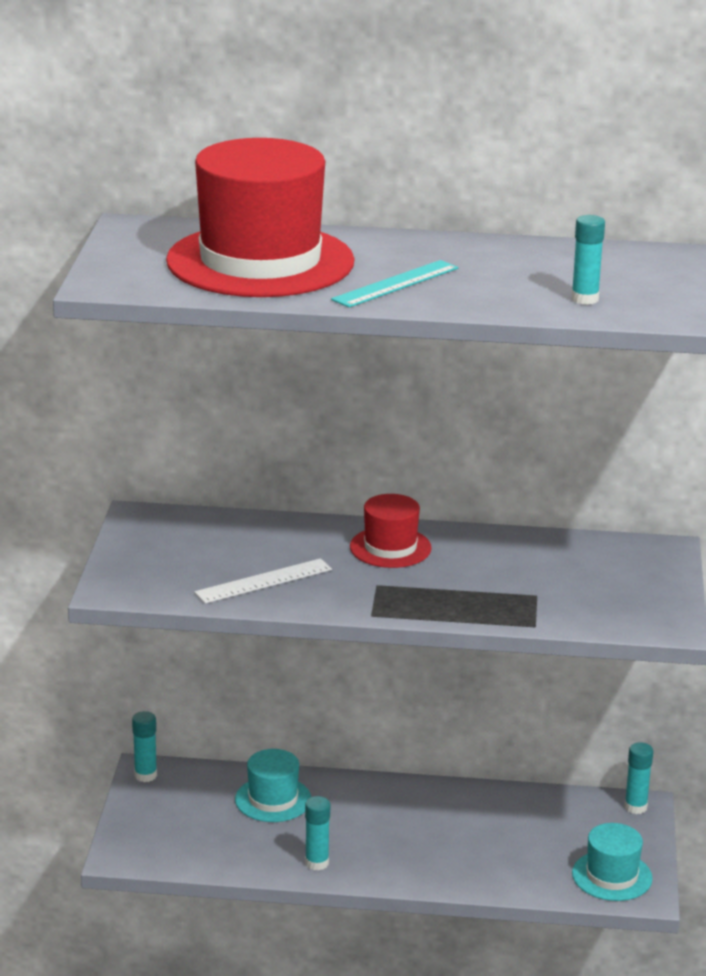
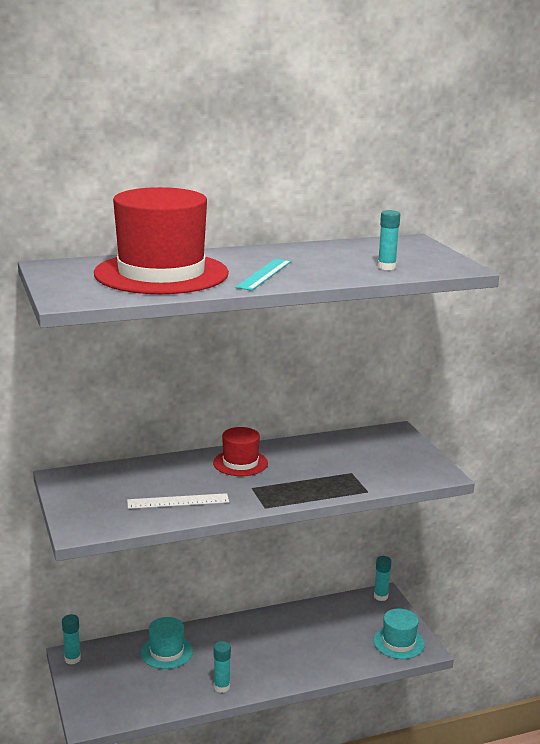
camera: 25 degrees left, 5 degrees down
(263, 581) = (178, 501): white ruler -> white ruler turned 45 degrees clockwise

